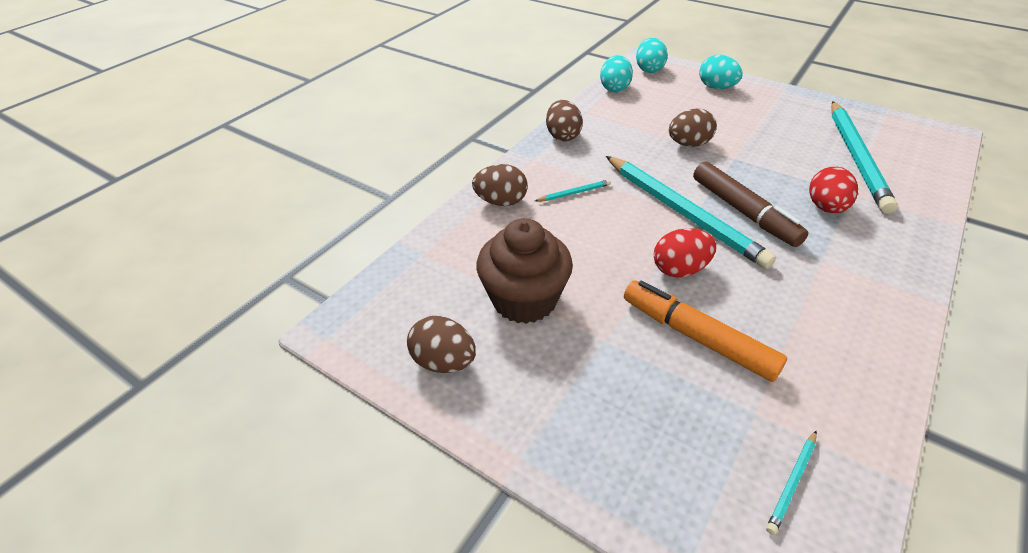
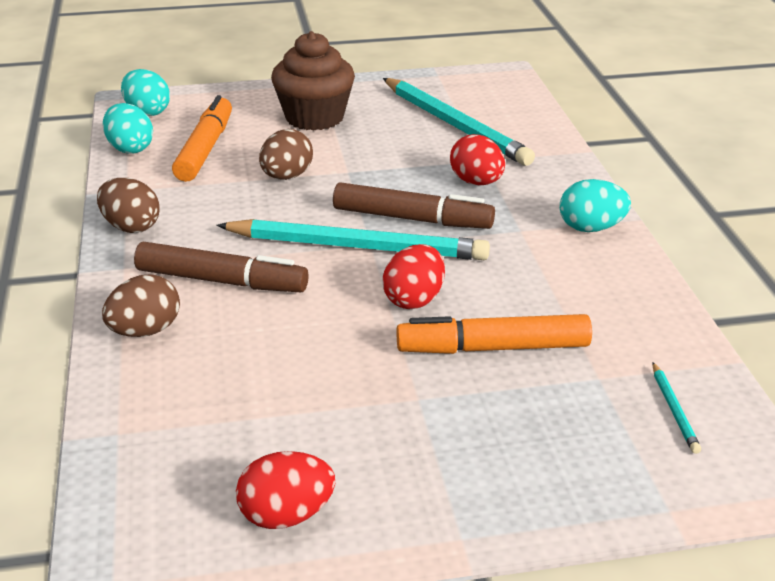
camera: 45 degrees left, 10 degrees down
(444, 362) = (286, 515): brown egg -> red egg
(524, 299) = (297, 410): brown cupcake -> brown cupcake (314, 117)
(574, 193) = (221, 281): turquoise pencil -> brown marker
(657, 105) = (205, 149): none -> orange marker
(716, 87) = (248, 105): turquoise egg -> turquoise egg (591, 228)

